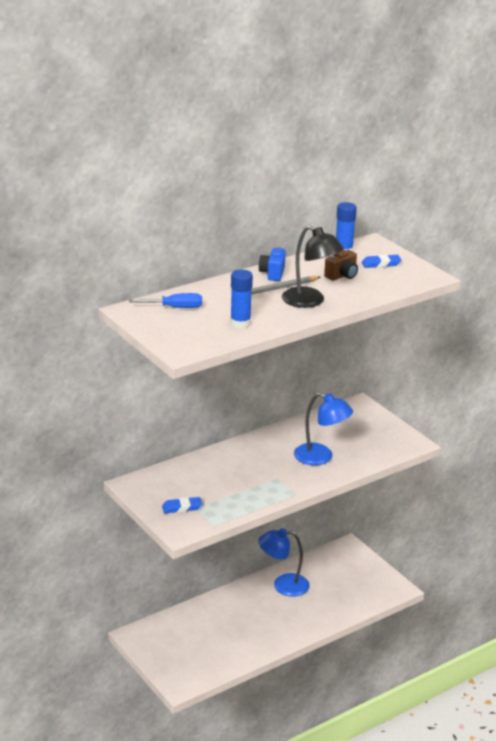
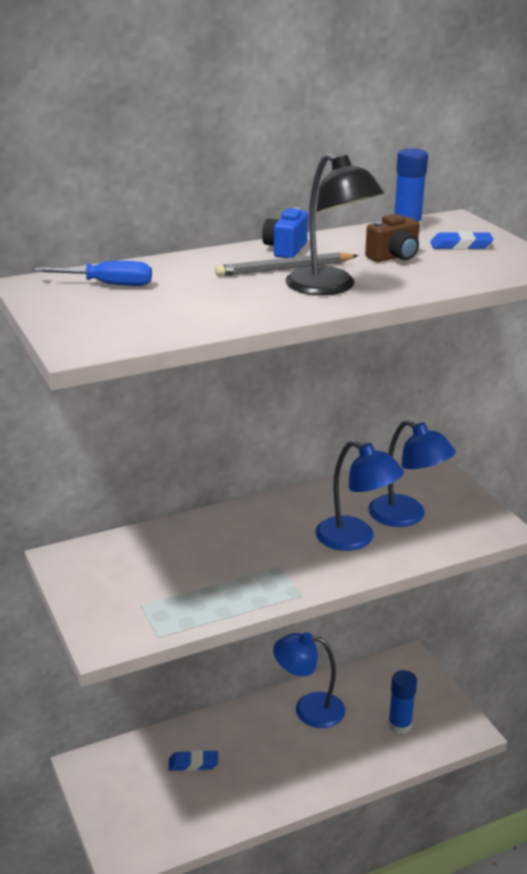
camera: 10 degrees right, 0 degrees up
(182, 507) = (121, 602): blue eraser -> blue eraser (193, 763)
(240, 323) = (201, 311): blue glue stick -> blue glue stick (399, 725)
(351, 440) = (406, 516): none -> blue lamp

